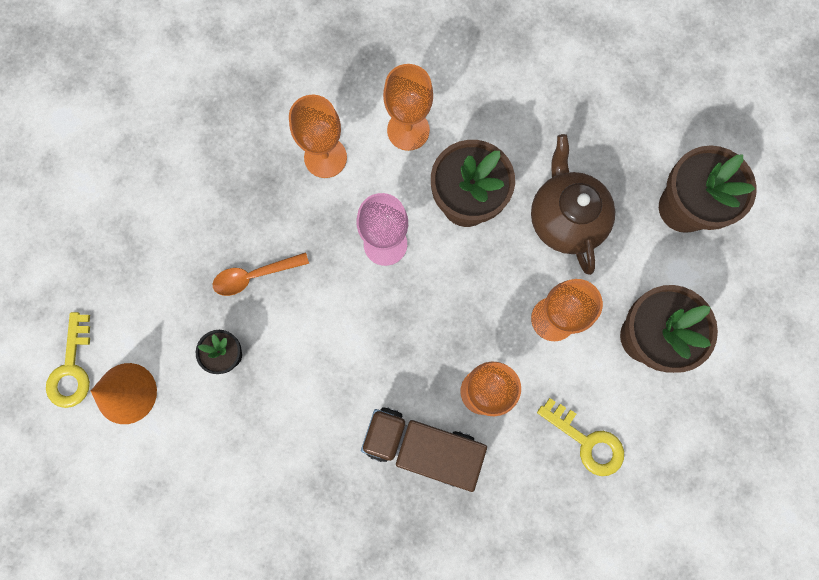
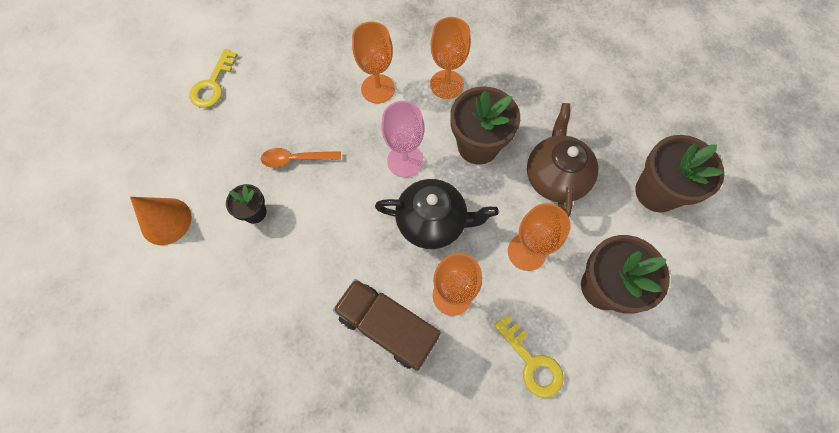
camera: 15 degrees right, 10 degrees down
(72, 368) = (133, 192): yellow key -> yellow key (213, 84)
(438, 311) = (433, 222): none -> black teapot

